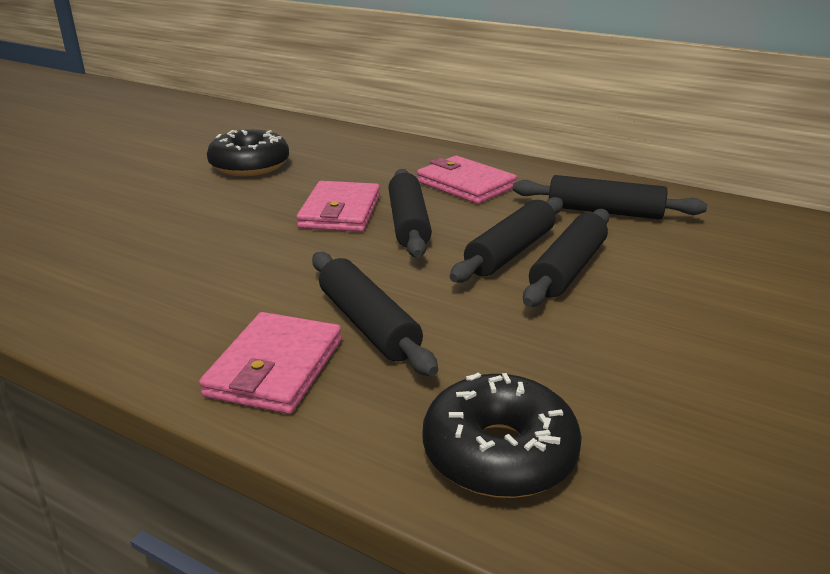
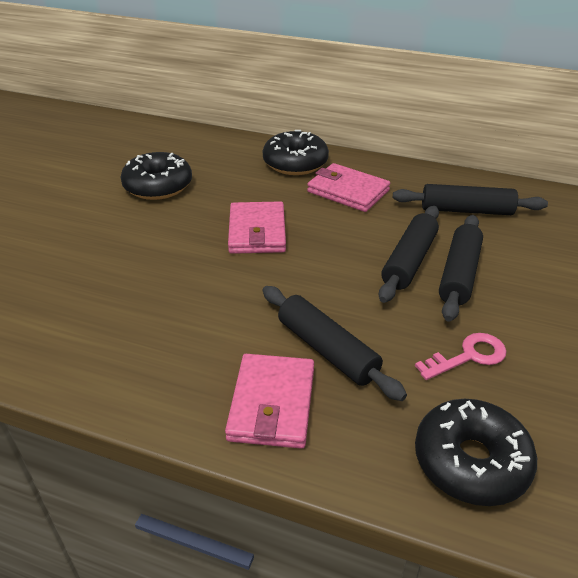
camera: 10 degrees left, 10 degrees up
(408, 224) = (318, 239): black rolling pin -> none
(415, 157) = (295, 163): none -> black donut
(544, 348) = (468, 356): none -> pink key

